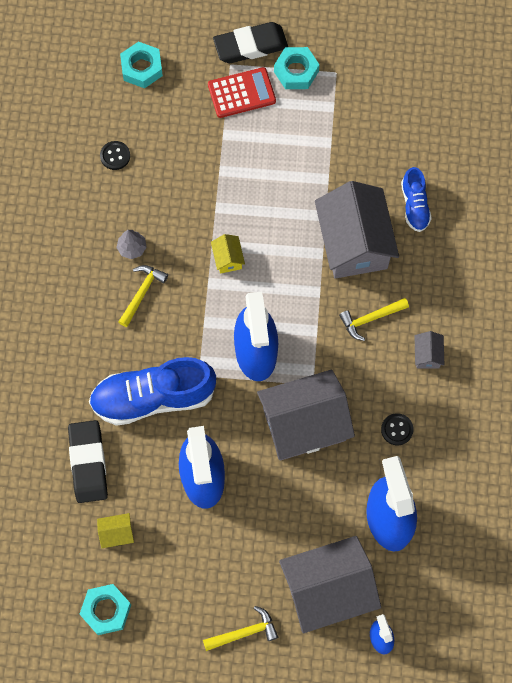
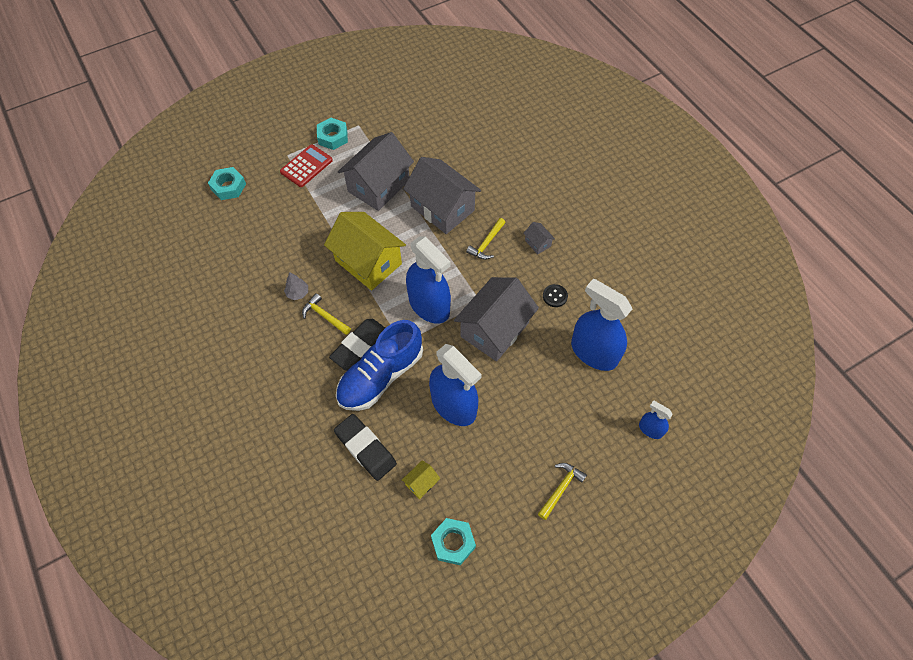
camera: 35 degrees left, 10 degrees down
(115, 156) = (246, 246): black button -> none
(142, 293) = (324, 316): yellow hammer -> yellow hammer turned 45 degrees counterclockwise
(228, 258) = (368, 262): yellow house -> yellow house, size x2.44
(250, 46) = (293, 138): black eraser -> black eraser (360, 346)
(327, 590) = (592, 422): grey house -> grey house (379, 186)
(414, 205) = (463, 168): blue shoe -> none

